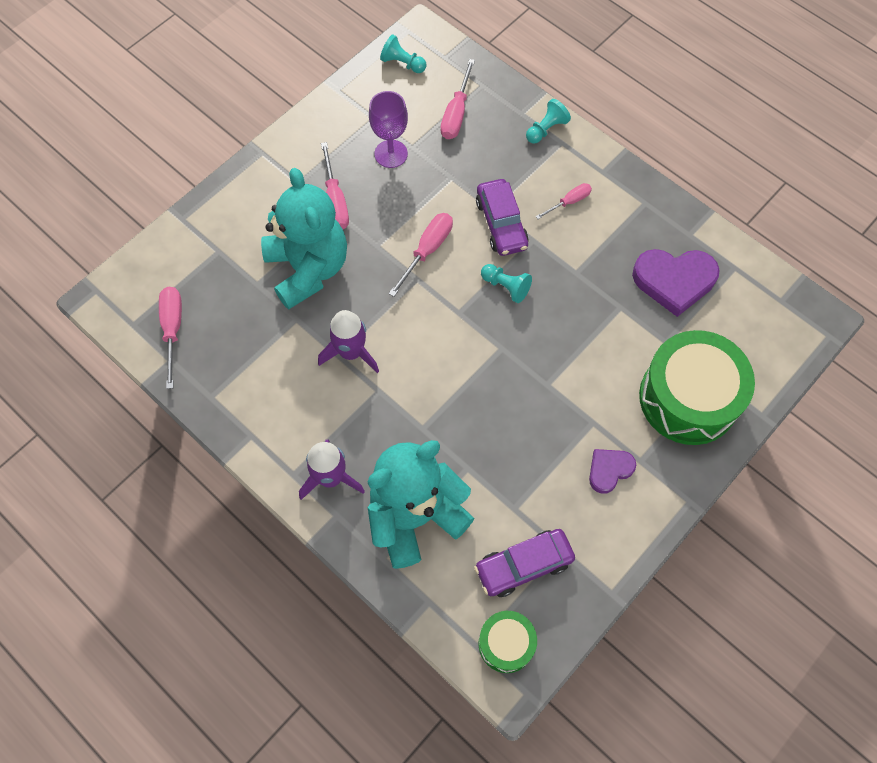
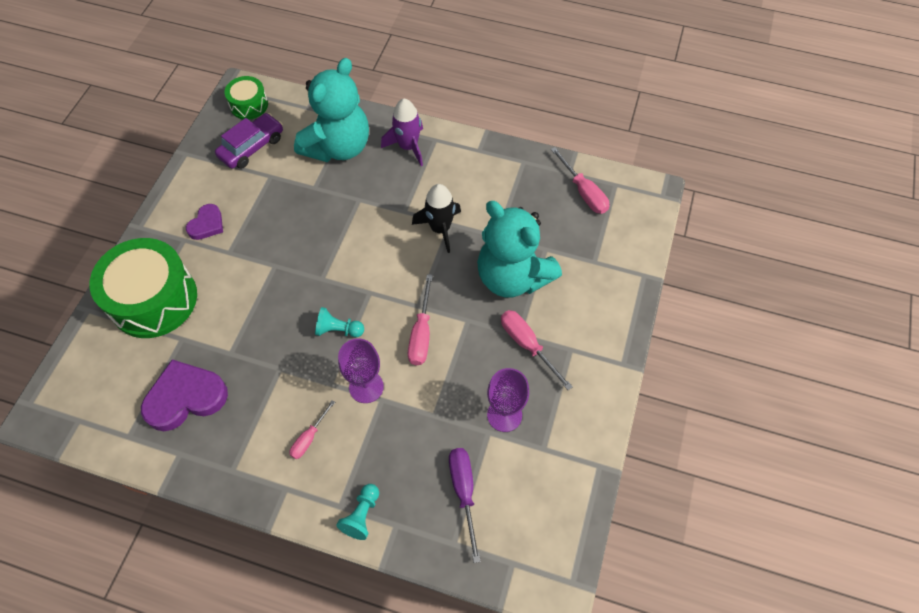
camera: 155 degrees right, 5 degrees down
(351, 352) = (440, 229): purple rocket -> black rocket
(402, 63) = (552, 532): turquoise pawn -> none
(456, 113) = (464, 492): pink screwdriver -> purple screwdriver
(501, 224) = (366, 387): purple car -> purple goblet

